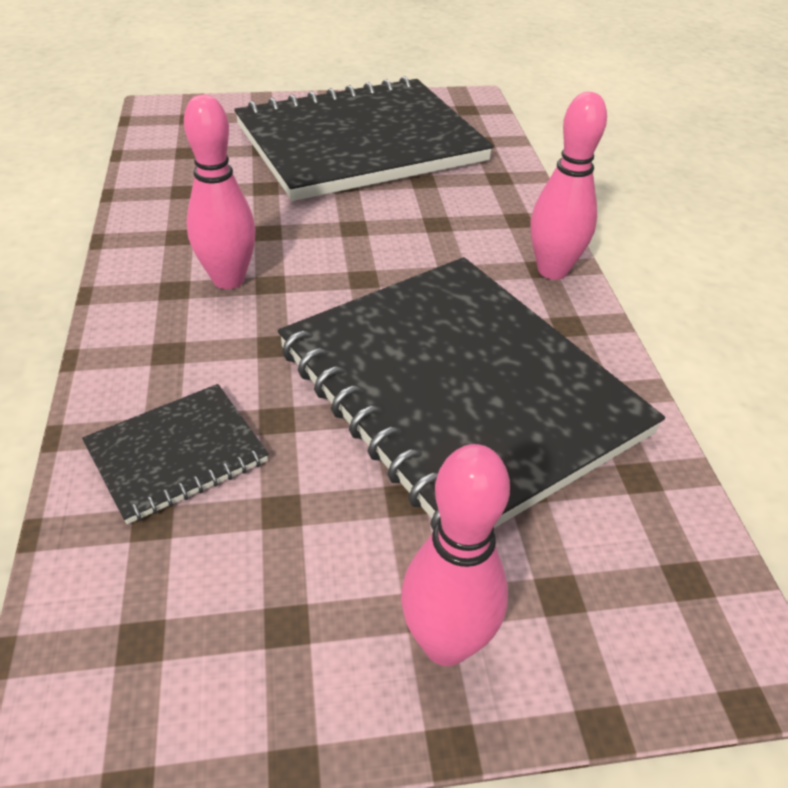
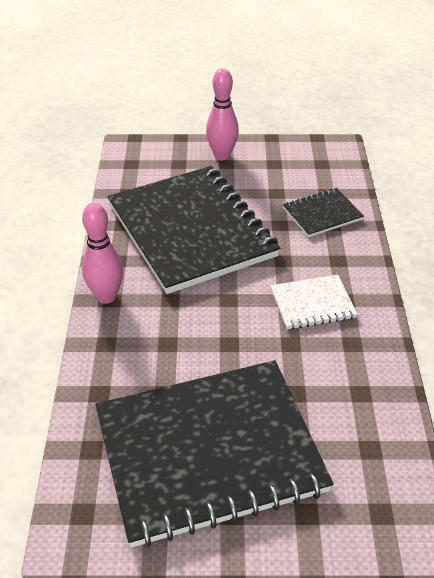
camera: 170 degrees left, 0 degrees up
(228, 280) = (312, 304): pink bowling pin -> white notebook

